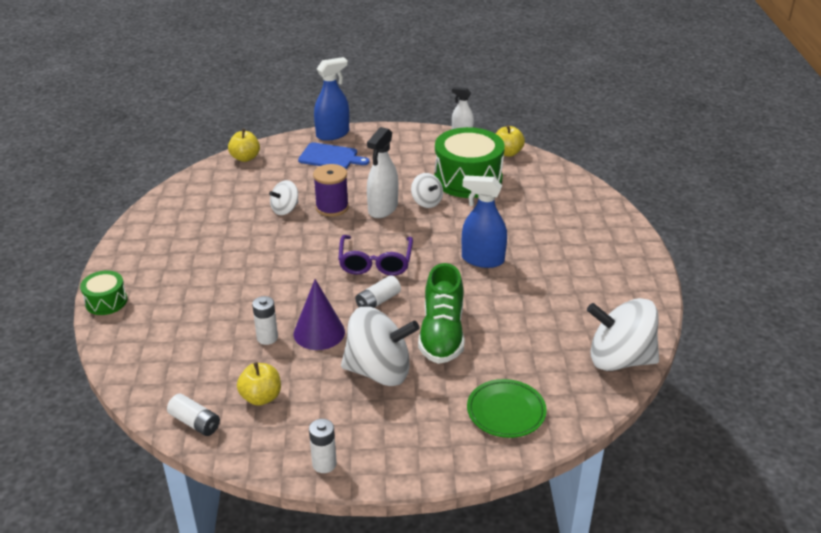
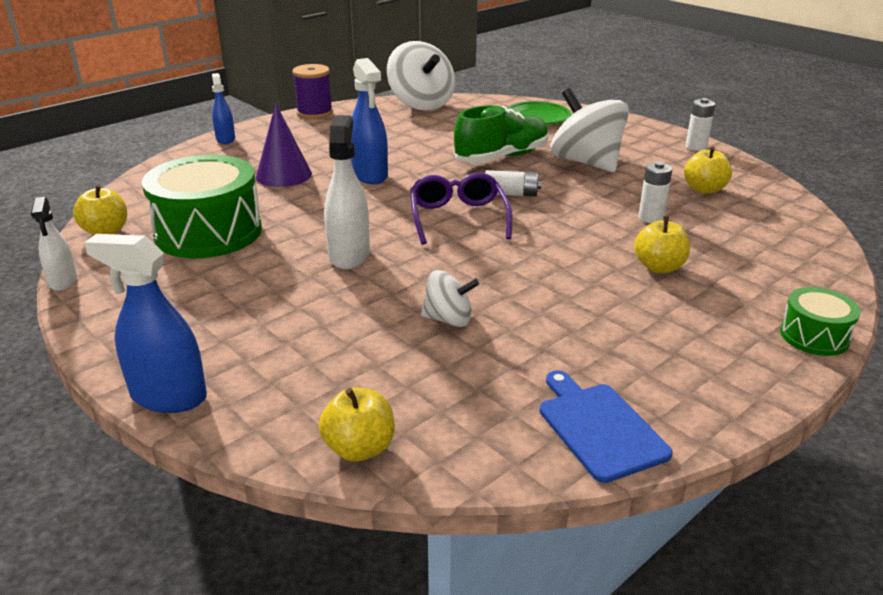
camera: 130 degrees left, 5 degrees down
(195, 422) = (780, 200): white battery -> none
(222, 298) = (659, 267): none -> yellow apple
(319, 332) = (597, 200): purple cone -> purple cone (284, 175)
(330, 157) = (256, 357): blue cutting board -> blue cutting board (599, 428)
(332, 207) = (394, 288): purple spool -> purple spool (314, 113)
(375, 263) = (458, 217): purple glasses -> purple glasses turned 60 degrees counterclockwise
(383, 208) = (349, 255): white spray bottle -> white spray bottle turned 75 degrees counterclockwise
(426, 202) = (297, 236): white spinning top -> none
(624, 228) = (225, 139): none -> blue spray bottle

